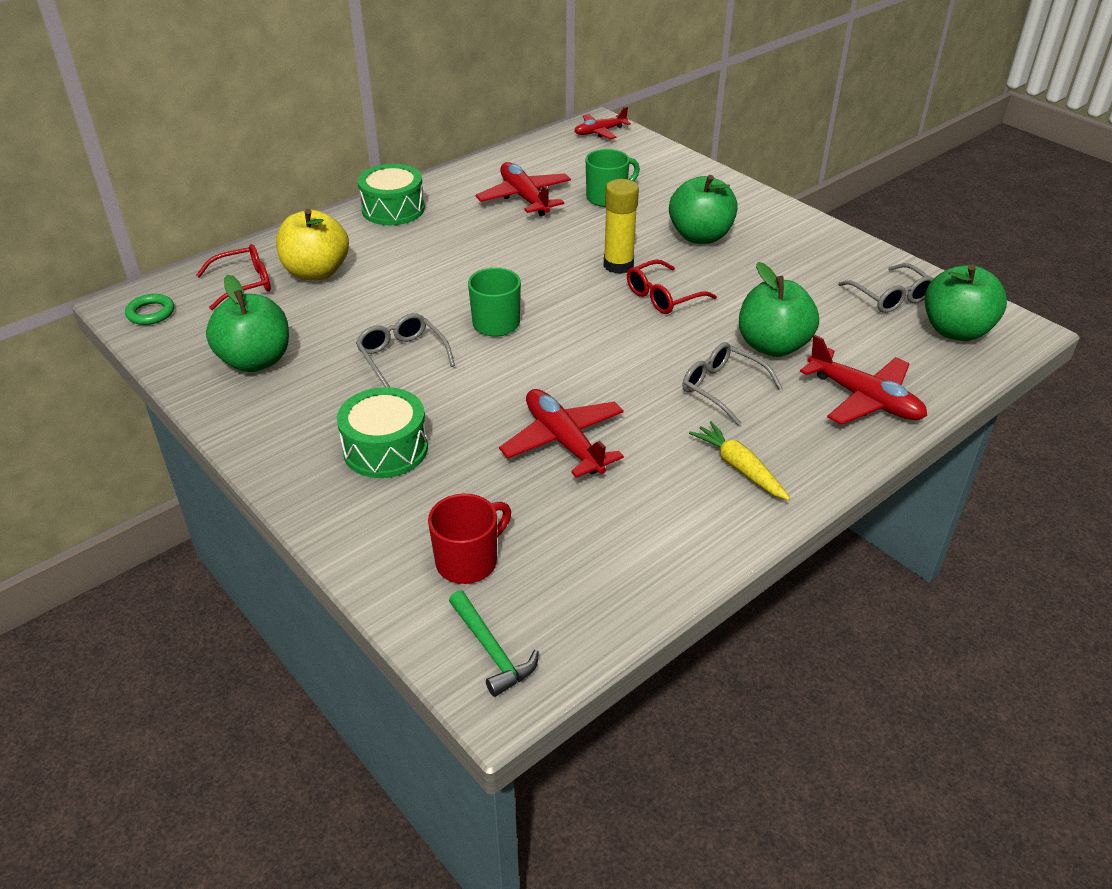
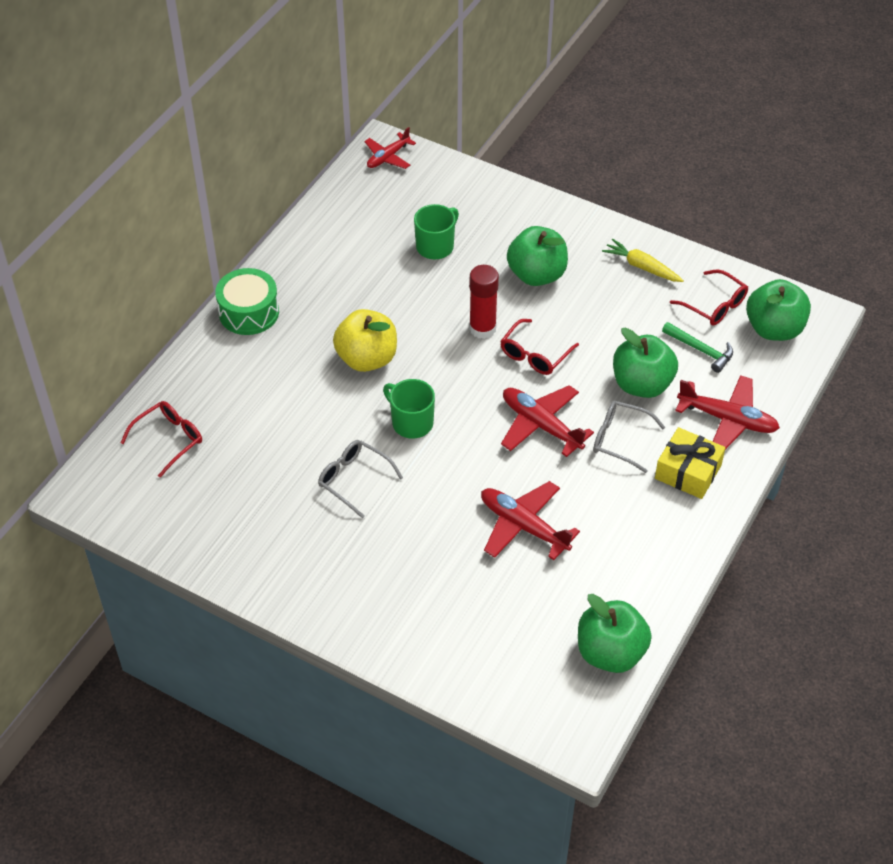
camera: 20 degrees left, 10 degrees up
(151, 313) = (108, 495): green ring -> none
(256, 361) = (235, 519): green apple -> green apple (610, 652)
(316, 272) = (225, 408): yellow apple -> yellow apple (367, 359)
(385, 449) = (393, 574): green drum -> none
(468, 561) = (506, 651): red mug -> none
(491, 650) = (557, 713): green hammer -> green hammer (700, 350)
(524, 198) = (361, 266): red plane -> red plane (541, 425)
(618, 265) = (482, 328): yellow glue stick -> red glue stick
(739, 468) = (661, 512): yellow carrot -> yellow carrot (642, 267)
(792, 437) = (688, 472): none -> yellow gift
(890, 297) = (714, 305): grey glasses -> red glasses

